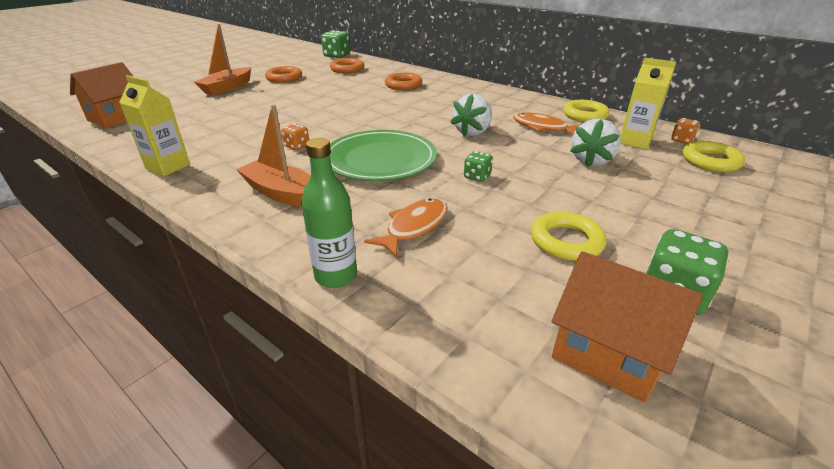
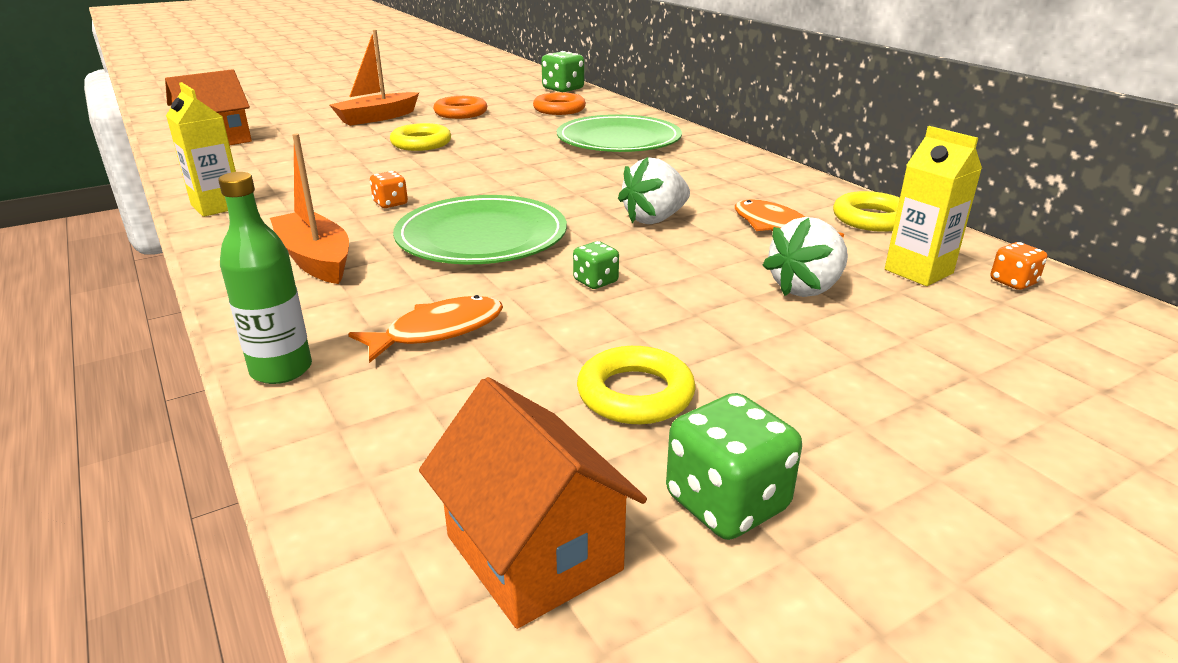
camera: 20 degrees right, 5 degrees down
(403, 85) = (618, 140): orange ring -> green plate
(710, 161) = (1030, 324): yellow ring -> yellow ring (421, 143)

